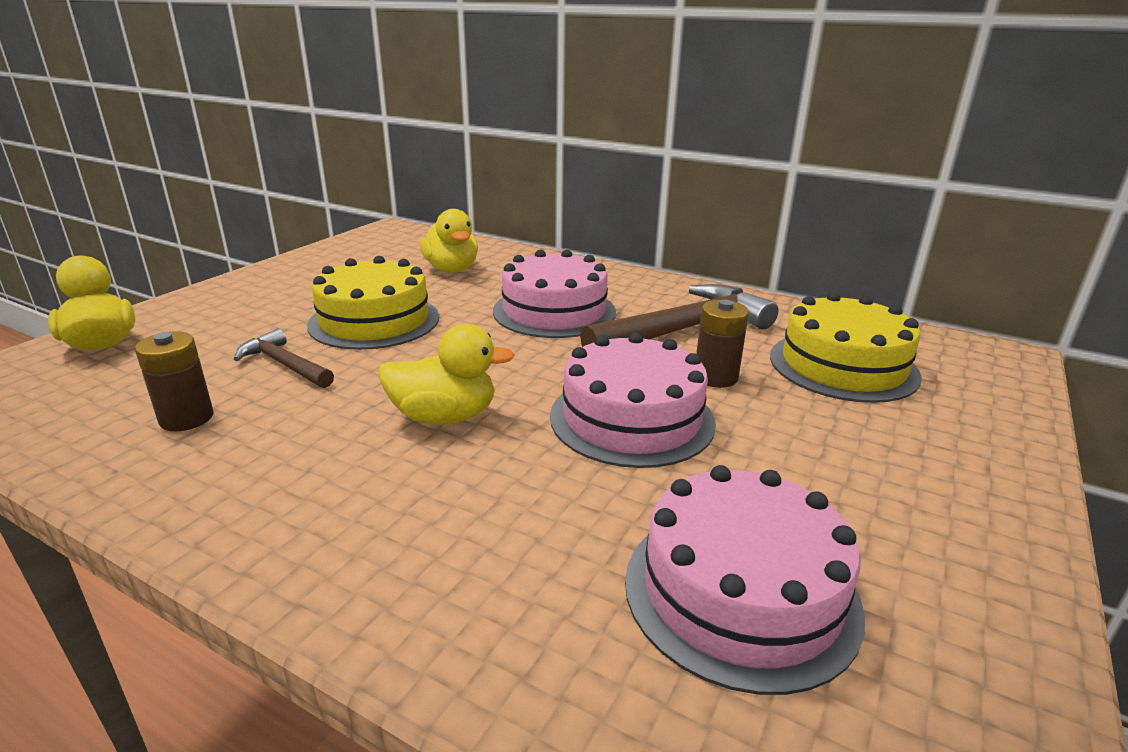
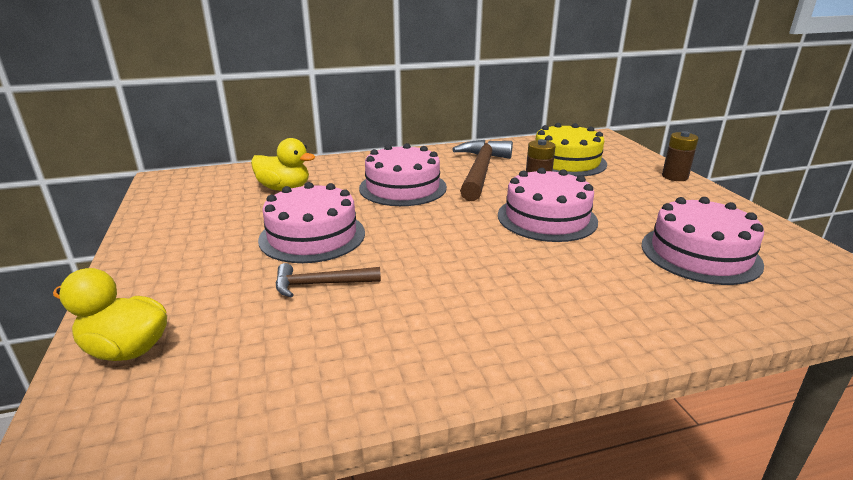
camera: 45 degrees left, 0 degrees up
(186, 418) = (340, 342): brown battery -> brown battery (674, 177)
(374, 320) = (312, 236): yellow cake -> pink cake
(444, 417) = (475, 259): yellow duck -> none

